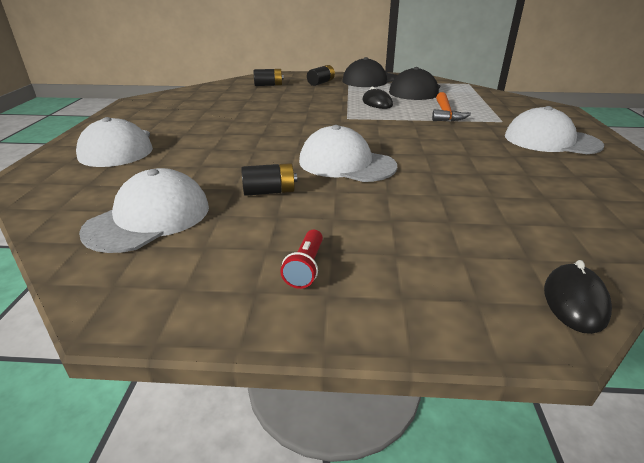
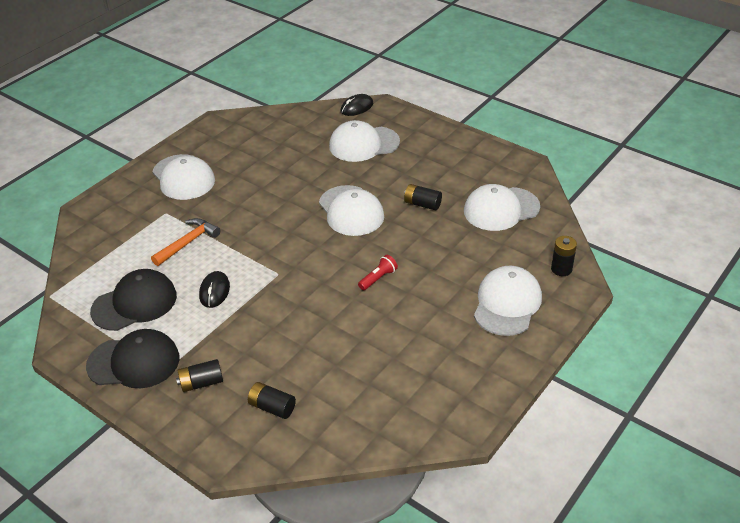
camera: 145 degrees left, 10 degrees up
(49, 183) = (561, 269): none -> black battery
(306, 268) = (441, 153): red flashlight -> red flashlight (378, 278)
(446, 235) = (363, 144): none -> white cap

